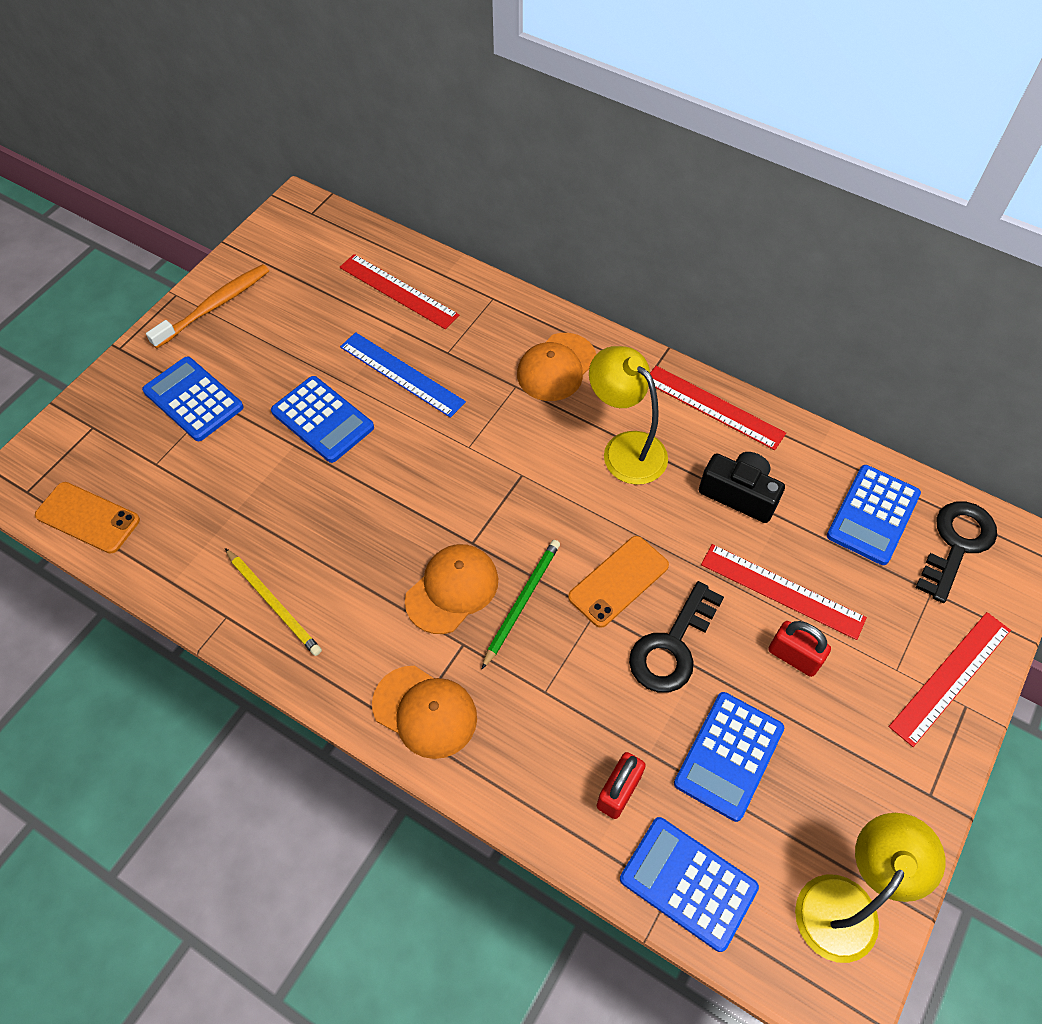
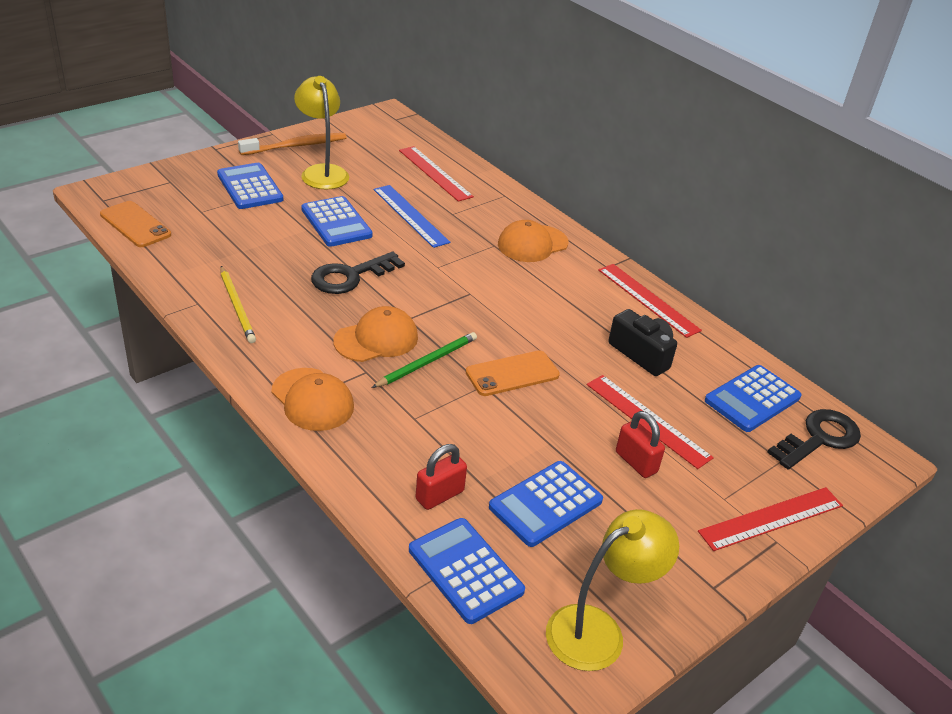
camera: 15 degrees right, 20 degrees down
(625, 448) = (561, 302): yellow lamp -> yellow lamp (322, 172)
(672, 646) = (535, 424): black key -> black key (350, 276)

